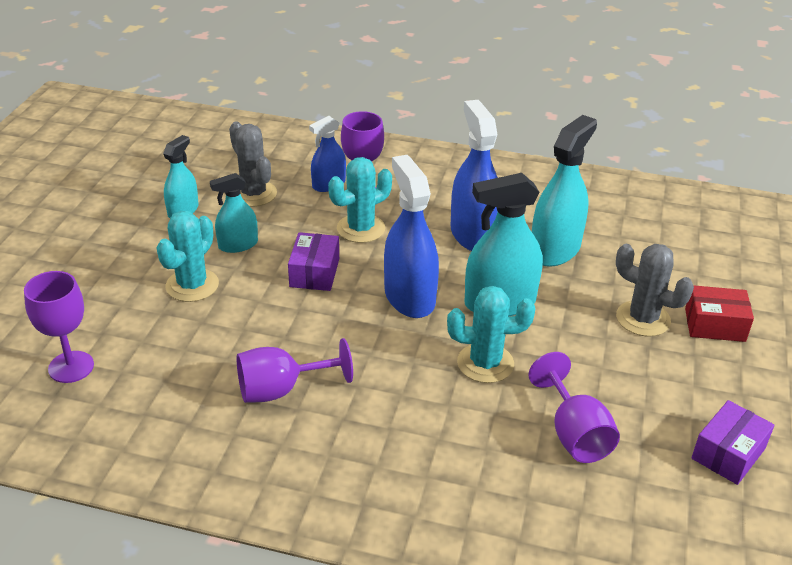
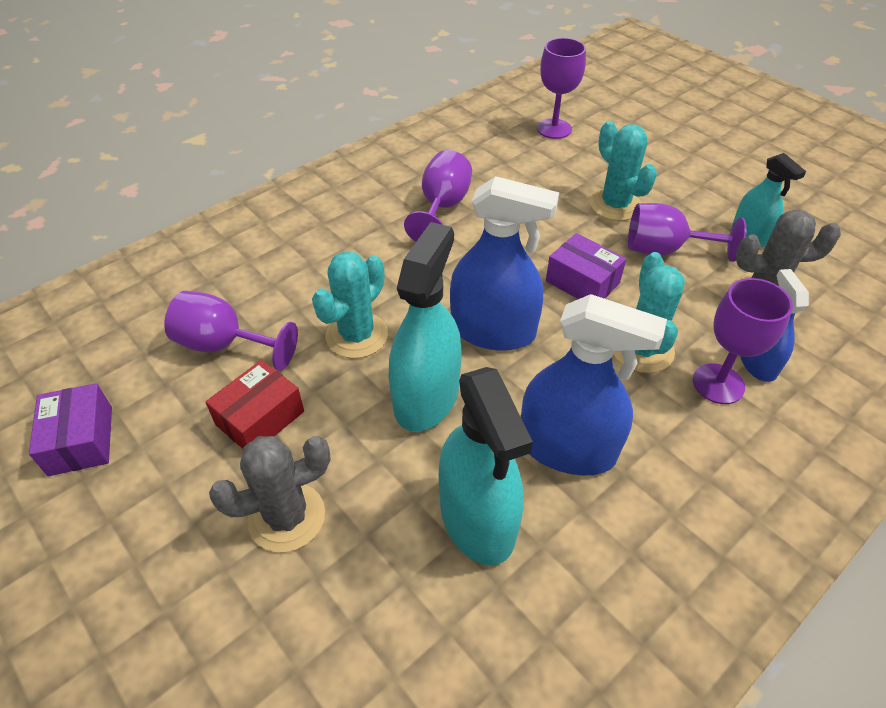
camera: 125 degrees right, 10 degrees up
(238, 245) = (664, 250): turquoise spray bottle -> purple goblet
(714, 325) = (205, 593): red box -> red box (260, 418)

